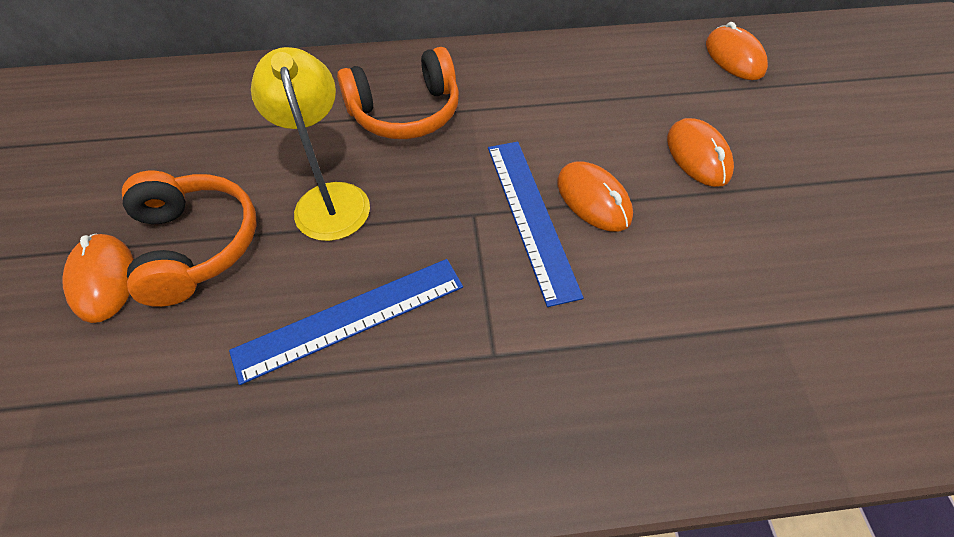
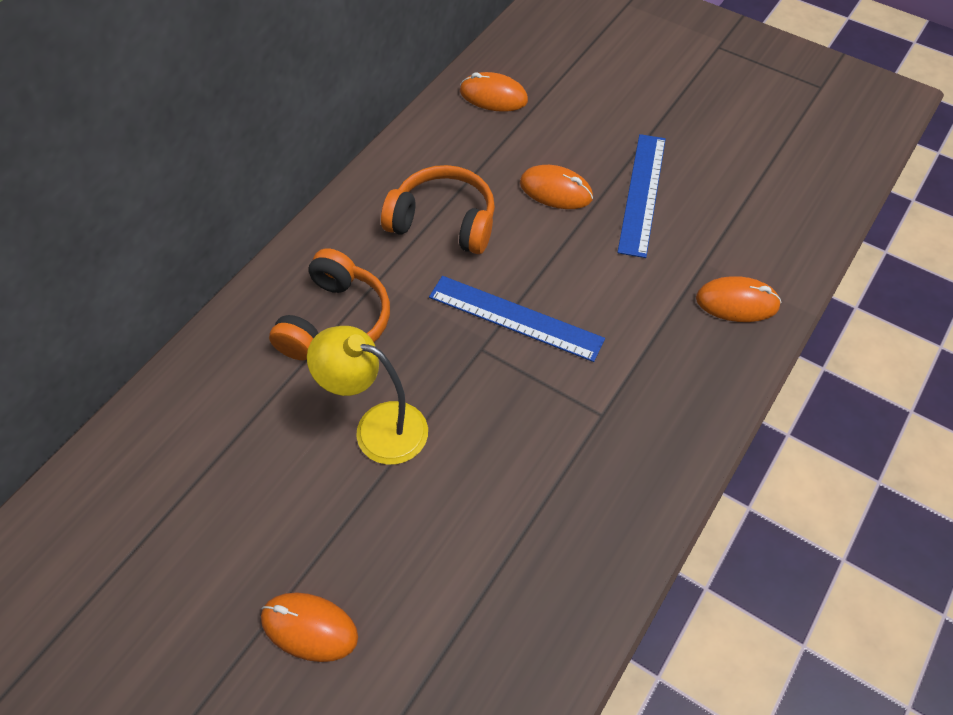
camera: 50 degrees left, 0 degrees up
(197, 245) = (336, 543): orange headphones -> orange headphones (443, 222)
(350, 318) = (501, 478): blue ruler -> blue ruler (642, 194)
(593, 199) = (535, 273): orange mouse -> orange mouse (737, 302)

